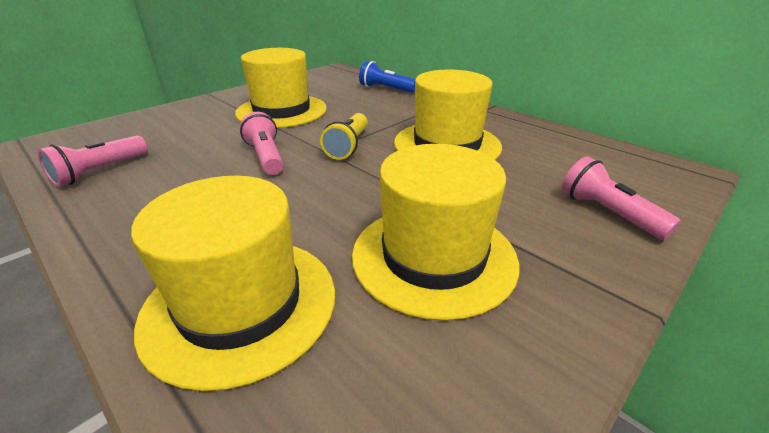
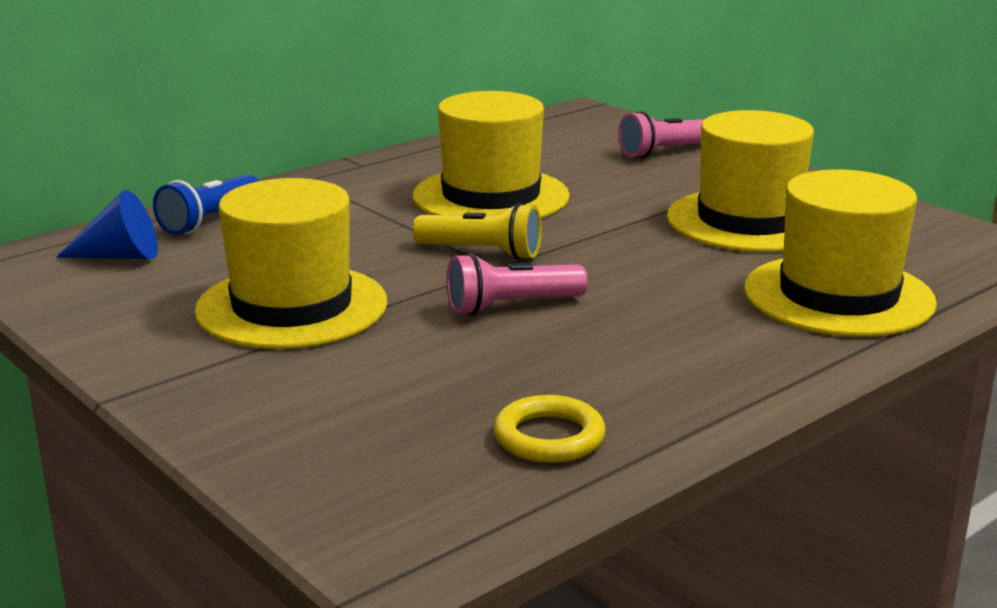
camera: 85 degrees left, 10 degrees down
(100, 171) = (549, 437): pink flashlight -> yellow ring
(342, 81) = (120, 256): none -> blue cone

